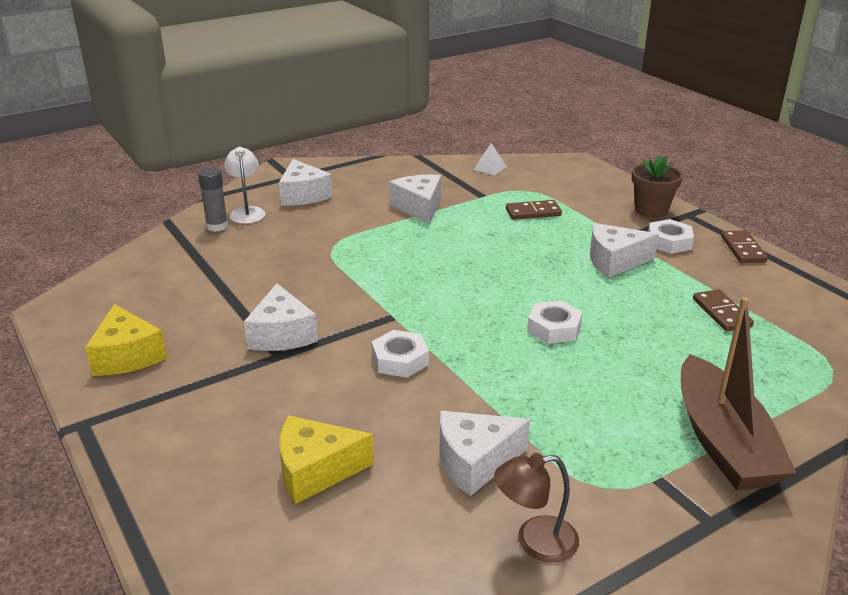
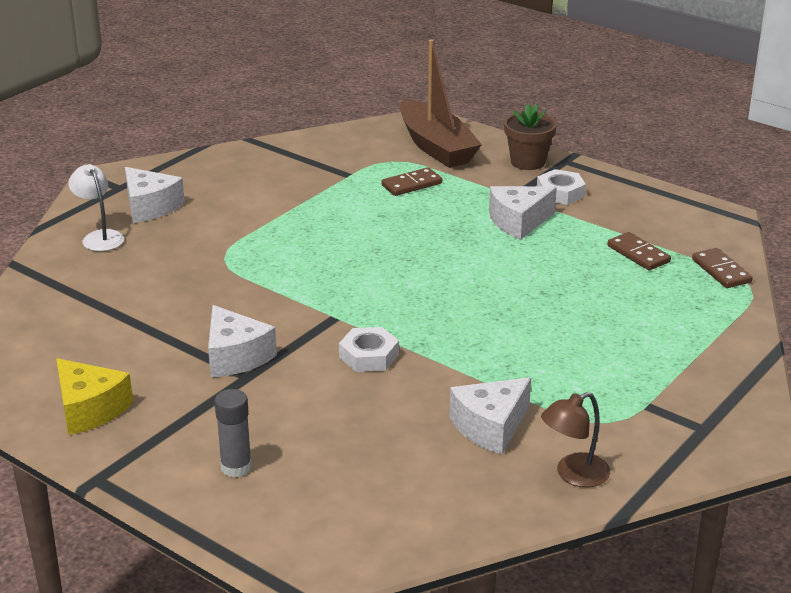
camera: 20 degrees left, 0 degrees up
(217, 226) = (77, 259): grey glue stick -> grey glue stick (236, 467)
(315, 471) = (355, 466): yellow cheese -> none
(419, 207) = (289, 199): white cheese -> none
(490, 168) = (337, 141): white pyramid -> none
(554, 328) = (495, 297): white nut -> none
(723, 441) = (686, 365): brown boat -> brown boat (436, 147)
(742, 249) = (631, 188): brown domino -> brown domino (721, 271)

